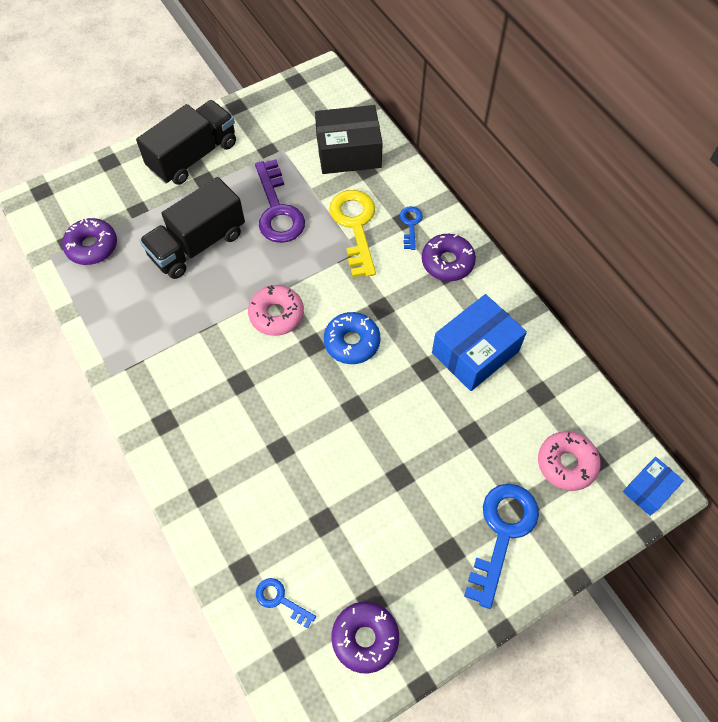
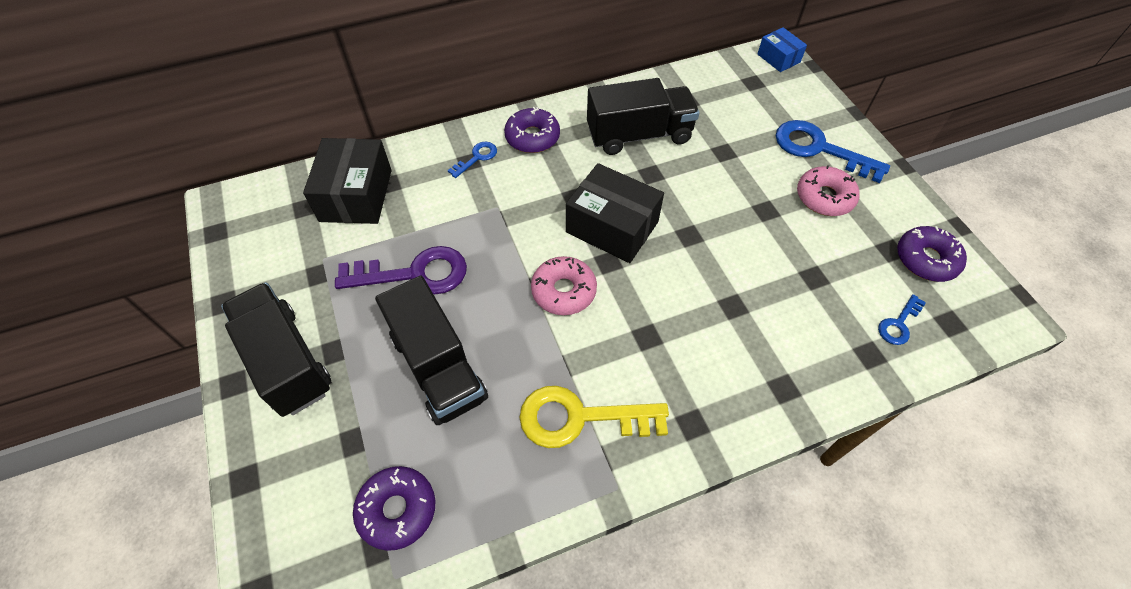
camera: 80 degrees left, 5 degrees down
(352, 342) = (612, 227): blue donut -> black box
(355, 226) = (463, 204): yellow key -> yellow key (580, 418)
(410, 224) = (477, 157): blue key -> blue key turned 120 degrees clockwise
(475, 352) = (639, 135): blue box -> black truck
(566, 464) = (755, 98): pink donut -> pink donut (824, 197)

